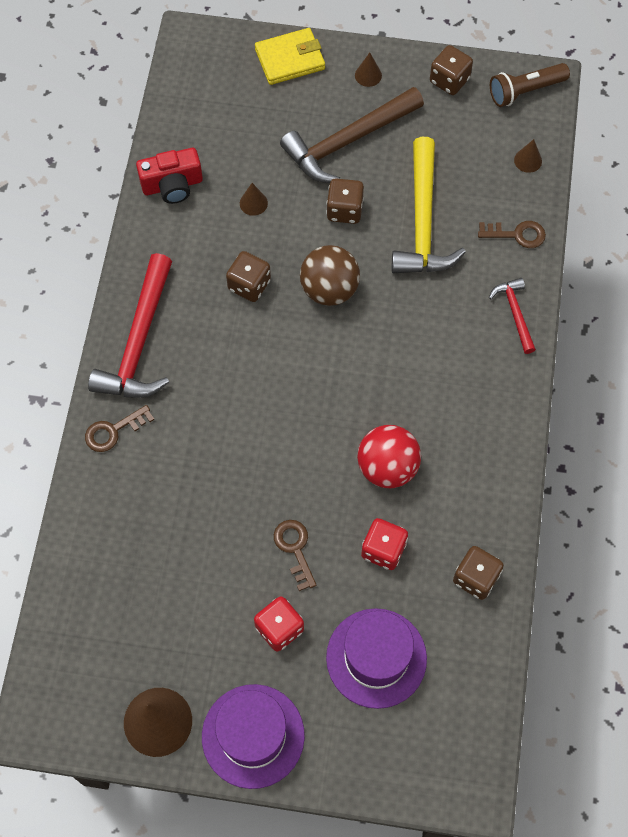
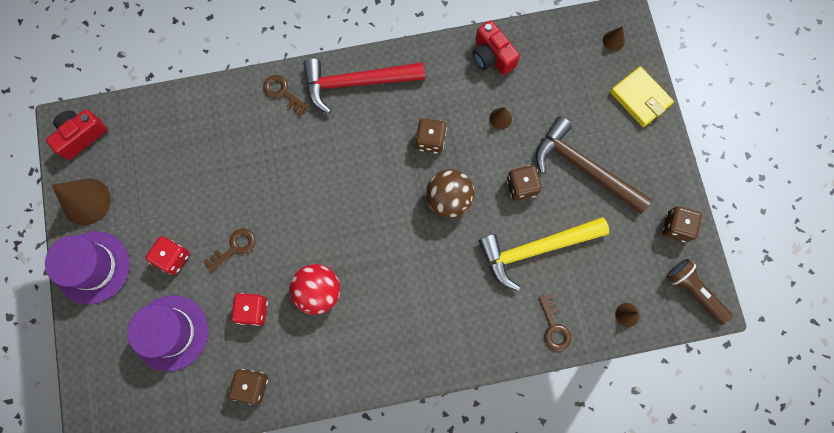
camera: 70 degrees right, 10 degrees up
(61, 704) = (81, 136): none -> red camera
(368, 75) = (652, 162): brown cone -> brown cone (613, 40)
(514, 313) = (482, 347): red hammer -> none

